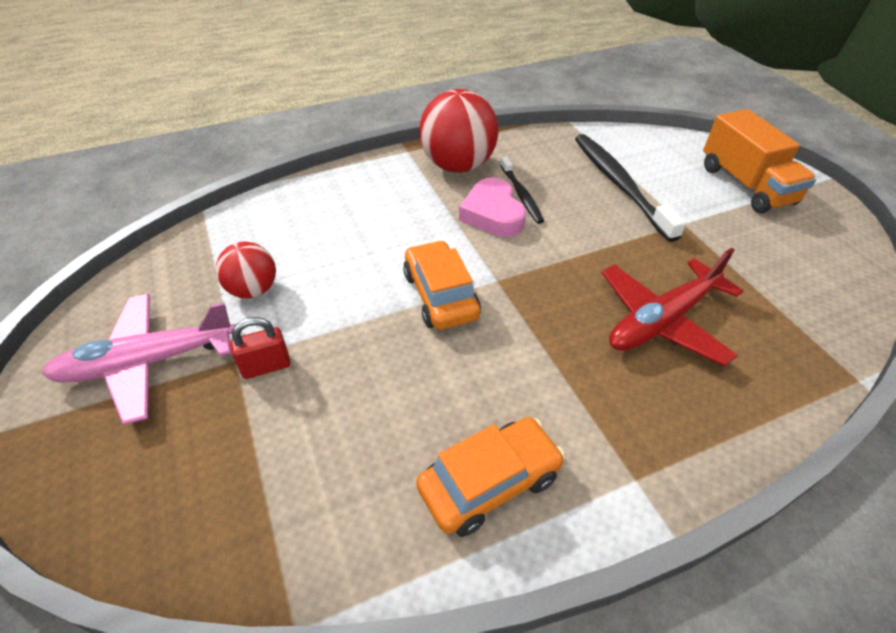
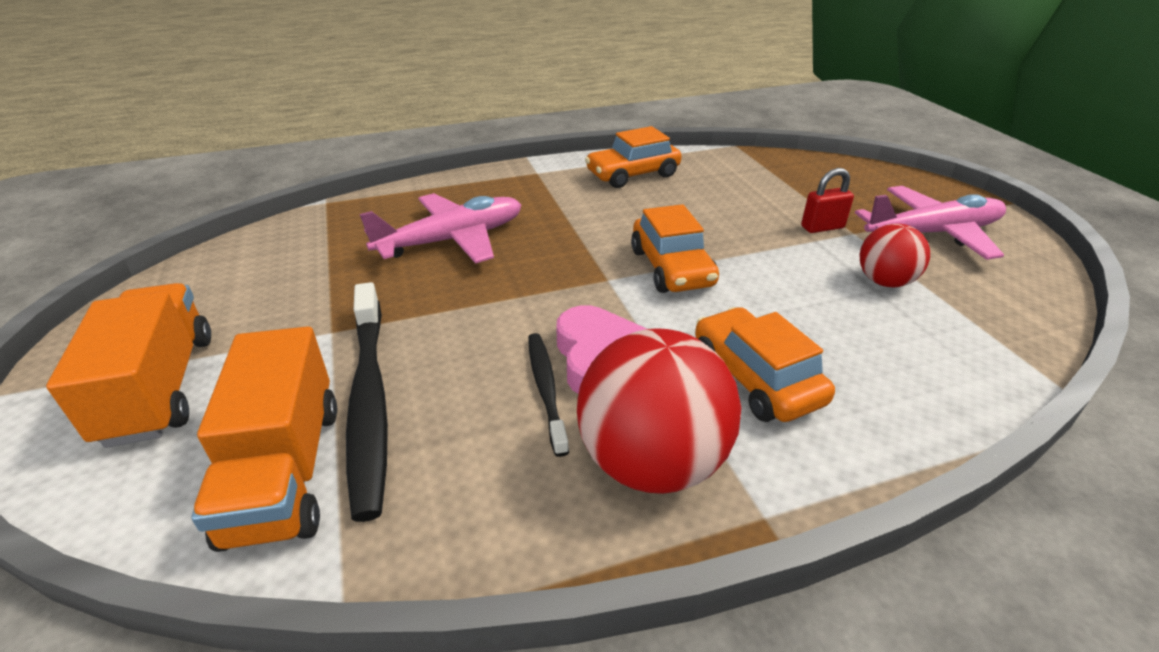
camera: 175 degrees left, 10 degrees down
(393, 206) = (755, 378): none -> orange car
(633, 155) = (285, 471): none -> orange truck
(662, 321) = (452, 240): red plane -> pink plane

